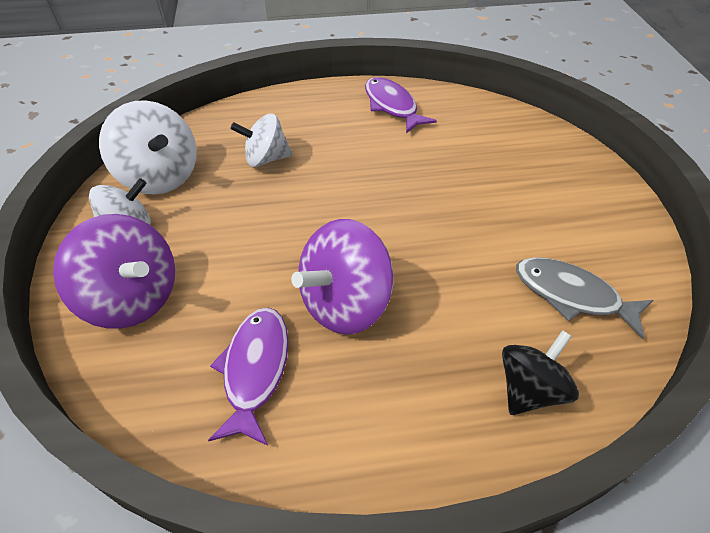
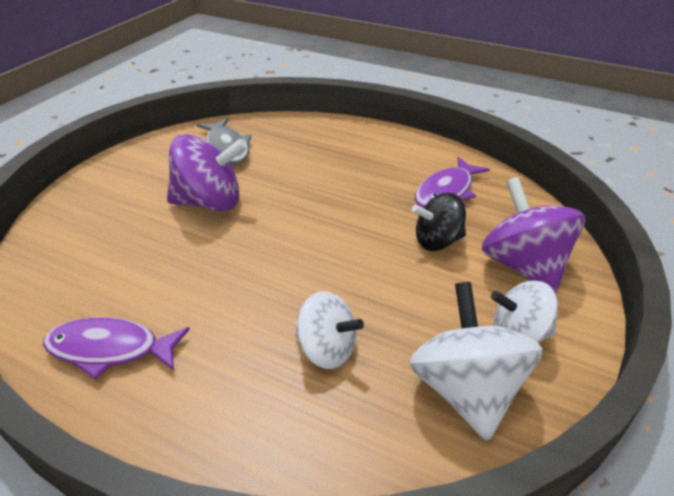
camera: 145 degrees left, 10 degrees down
(345, 303) = (363, 198): purple spinning top -> purple spinning top (210, 202)
(392, 106) = (110, 349): purple fish -> purple fish turned 90 degrees clockwise
(529, 389) = (305, 132): black spinning top -> black spinning top (437, 241)

